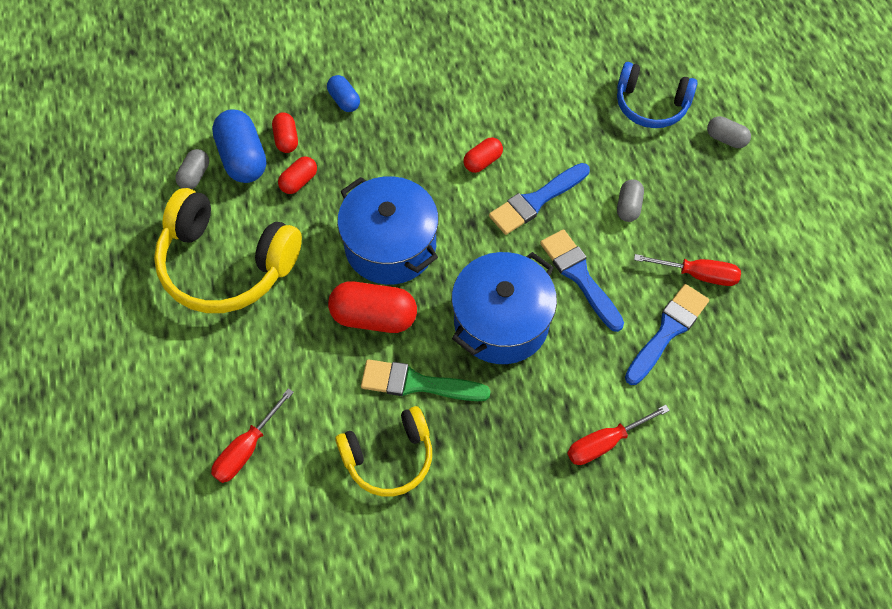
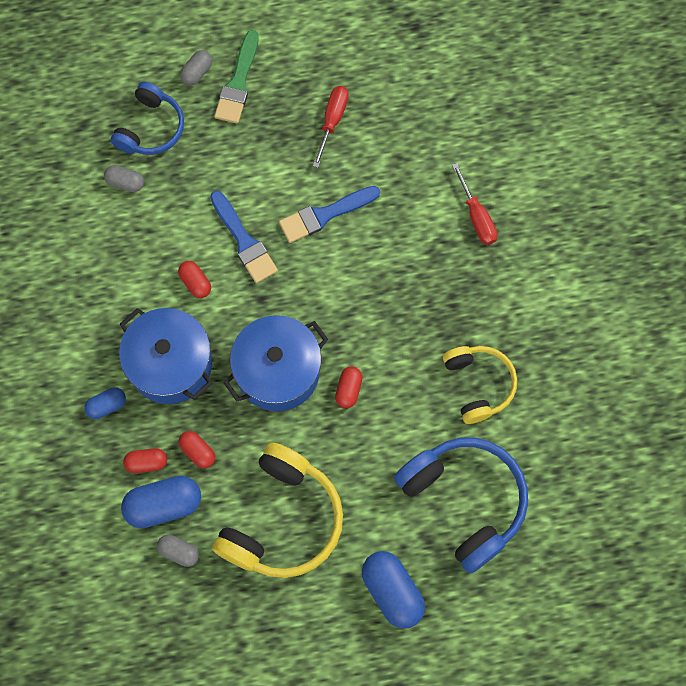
camera: 85 degrees left, 10 degrees up
(144, 378) = (392, 592): none -> blue capsule
(246, 449) = (464, 501): red screwdriver -> blue headphones
(374, 317) = (348, 390): red capsule -> red capsule, size x0.55
(417, 383) = (414, 357): green brush -> green brush (238, 83)
(501, 322) = (363, 284): blue pot -> blue pot (170, 364)
(628, 206) = (259, 165): grey capsule -> grey capsule (125, 182)
(667, 331) = (382, 154): blue brush -> none

